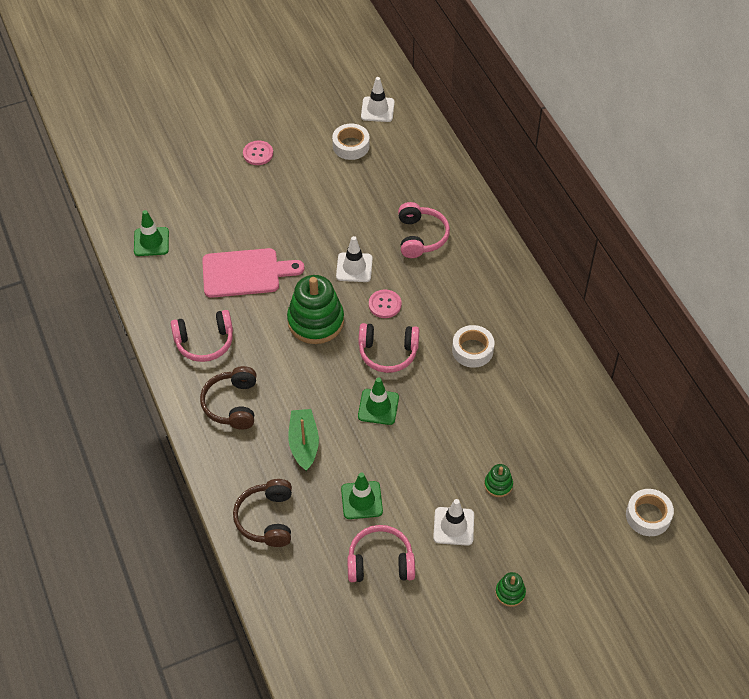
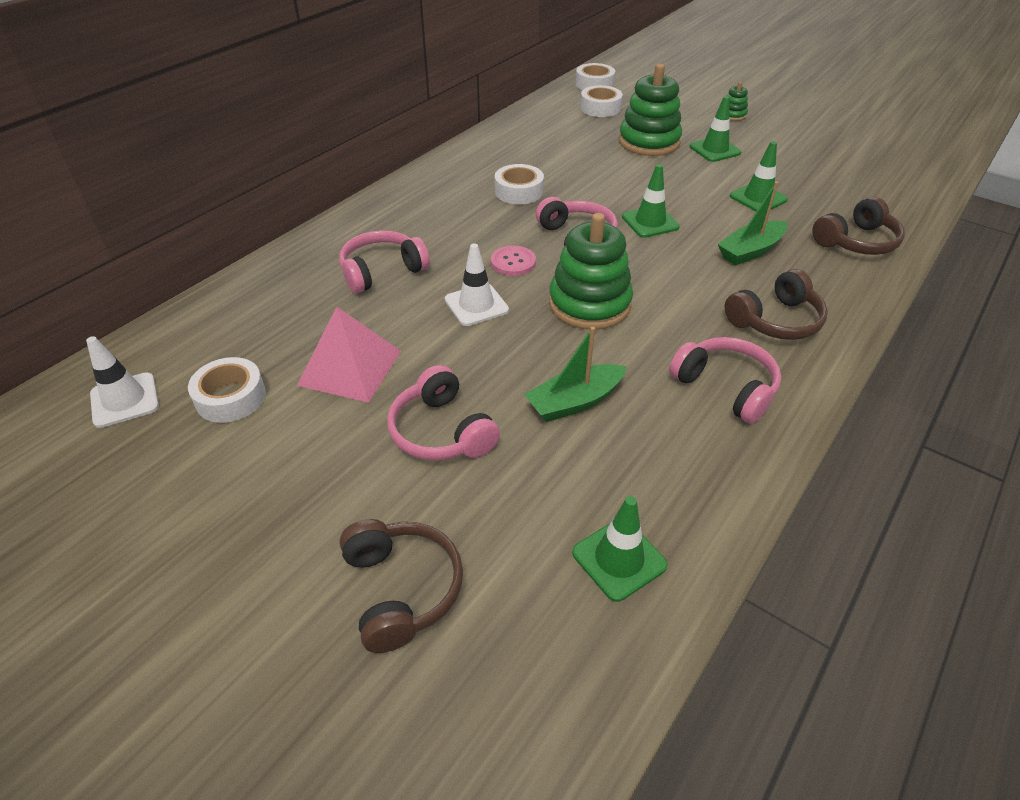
camera: 120 degrees left, 10 degrees down
(195, 171) = (401, 589): none -> brown headphones
(245, 273) = (575, 402): pink cutting board -> green boat
(258, 154) = (305, 510): pink button -> none
(340, 195) = (350, 368): none -> pink pyramid
(380, 562) = (796, 171): pink headphones -> pink headphones (441, 431)
(453, 526) = (715, 150): white traffic cone -> green traffic cone
(498, 485) = (649, 142): green stacking toy -> green stacking toy, size x2.16
(589, 488) = (600, 108): none -> white tape

